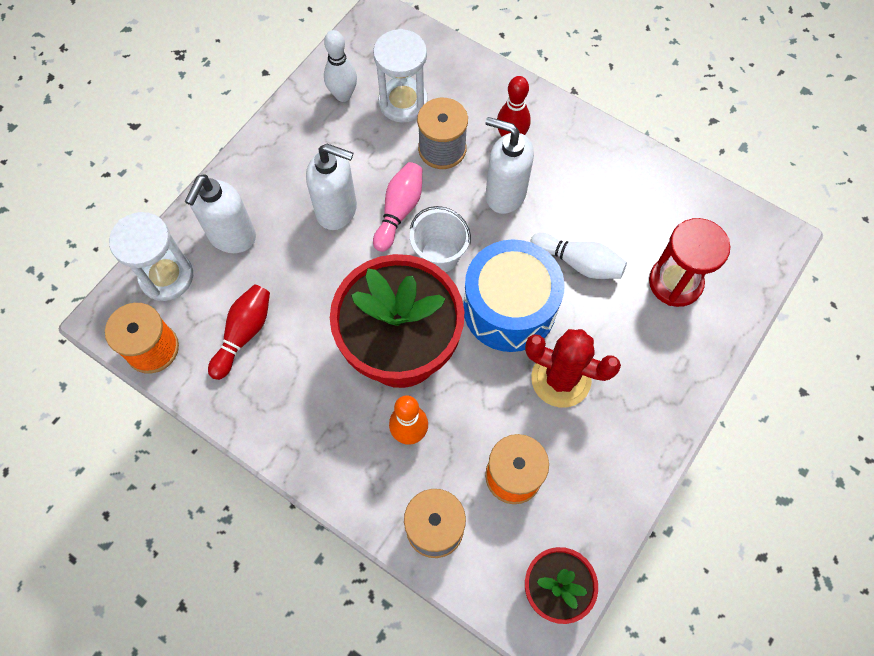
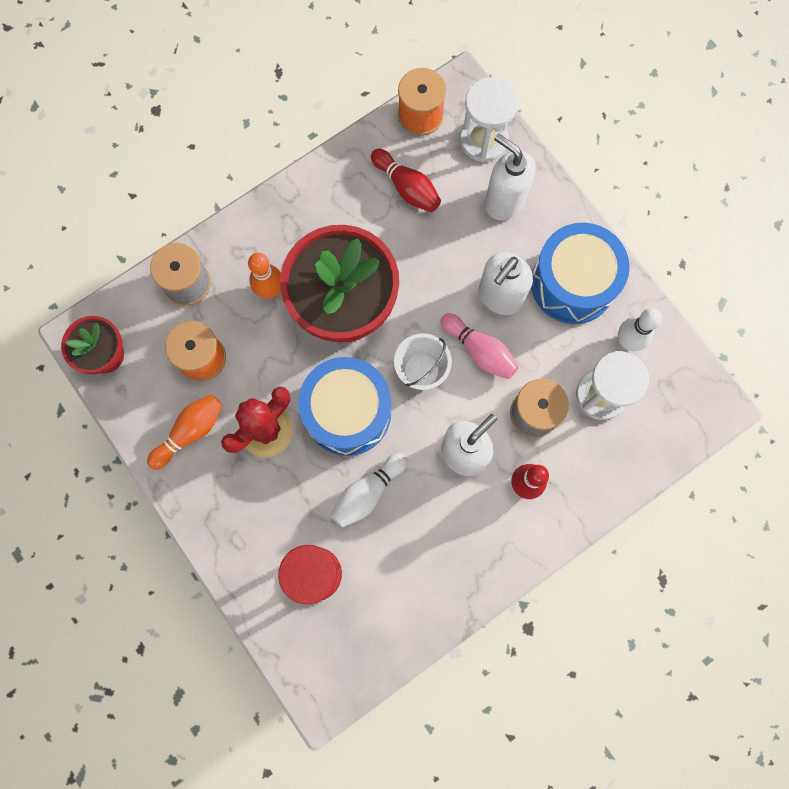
camera: 110 degrees right, 10 degrees up
(301, 153) = (573, 283): none -> blue drum
(597, 455) = (190, 432): none -> orange bowling pin

